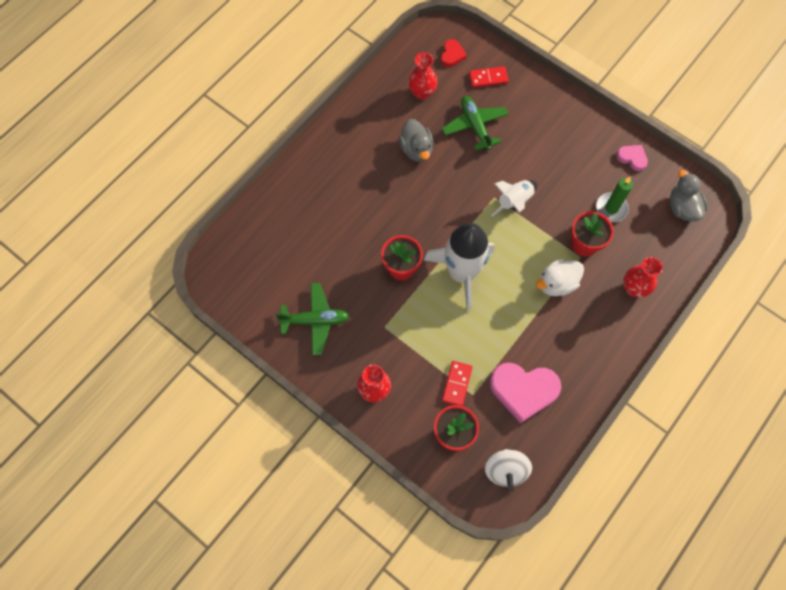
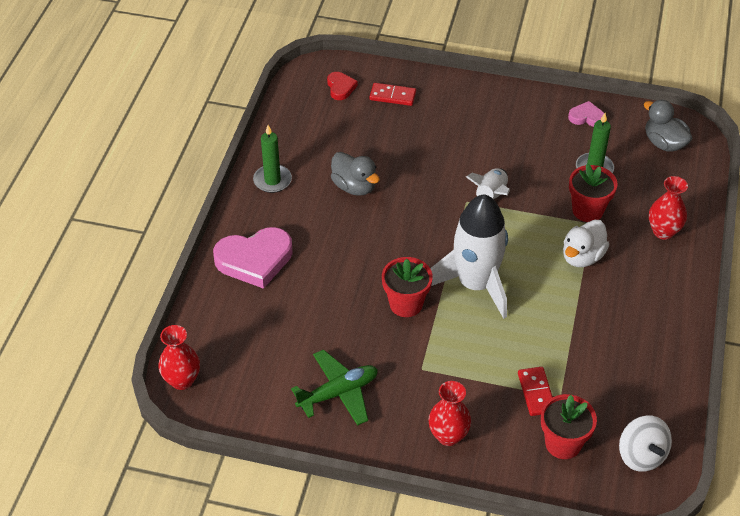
camera: 25 degrees left, 20 degrees down
(358, 119) = (272, 180): none -> green candle
(422, 93) = (328, 132): red vase -> red vase (182, 380)
(475, 126) = (405, 143): green plane -> none
(488, 78) = (392, 96): red domino -> red domino turned 45 degrees clockwise
(523, 390) = (611, 370): pink heart -> pink heart (254, 260)

